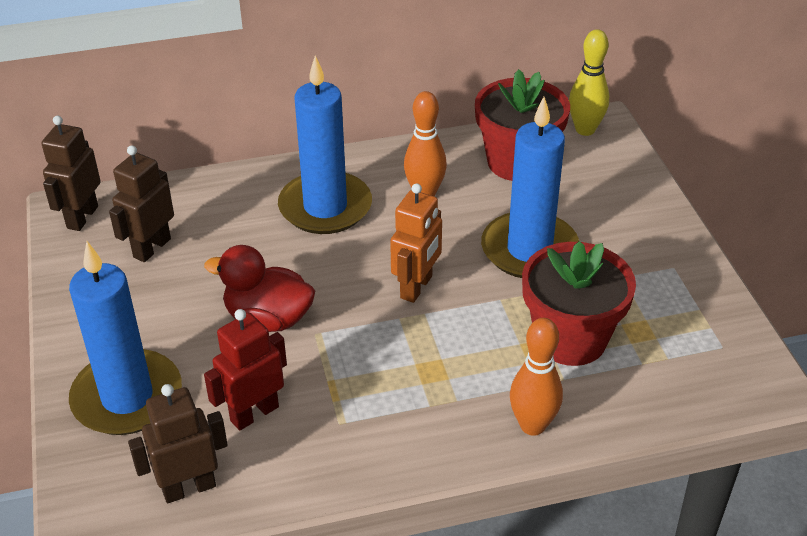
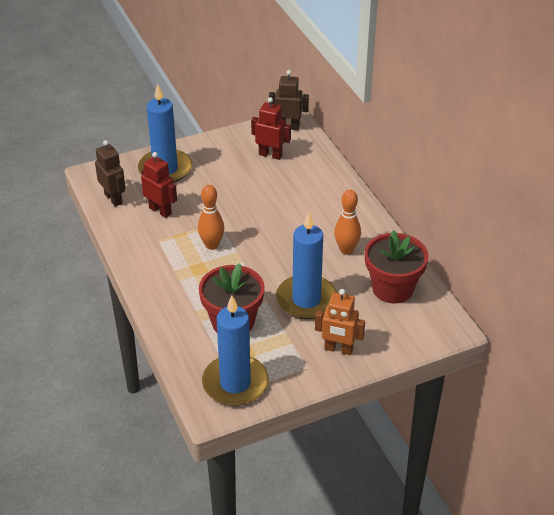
camera: 80 degrees right, 0 degrees up
(151, 248) = (270, 155): brown robot -> red robot
(268, 318) = (226, 204): red duck -> none
(325, 207) = (322, 211): blue candle -> blue candle (235, 383)
(417, 287) = (262, 256): orange robot -> orange robot (338, 349)
(532, 425) = (165, 310): orange bowling pin -> orange bowling pin (212, 245)
(585, 130) = (441, 320): yellow bowling pin -> none

